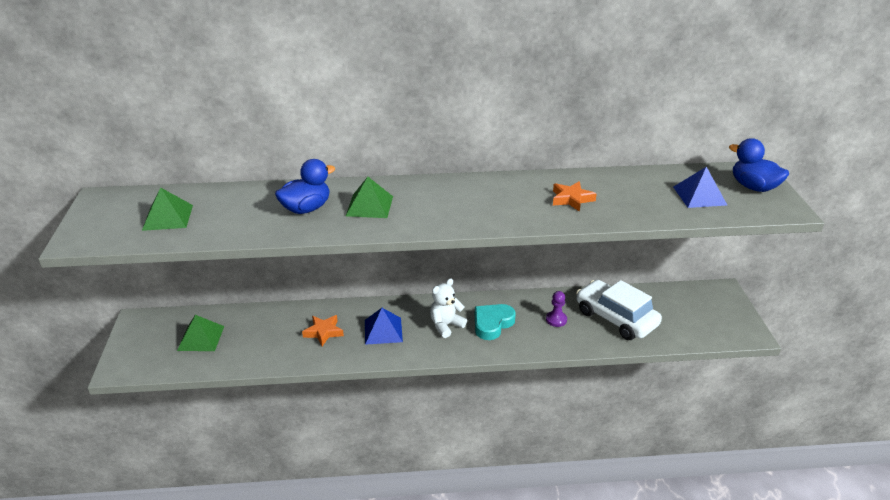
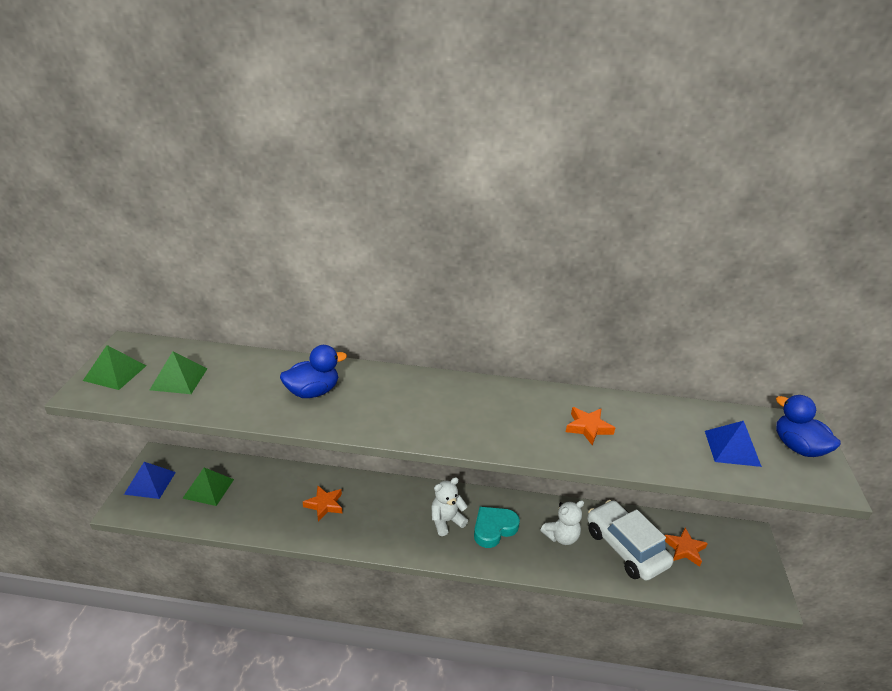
camera: 10 degrees right, 0 degrees up
(369, 206) = (376, 399): green pyramid -> green pyramid (115, 373)
(383, 330) = (382, 515): blue pyramid -> blue pyramid (150, 483)
(556, 320) = (561, 537): purple pawn -> white teddy bear
(668, 310) = (684, 549): none -> orange star

